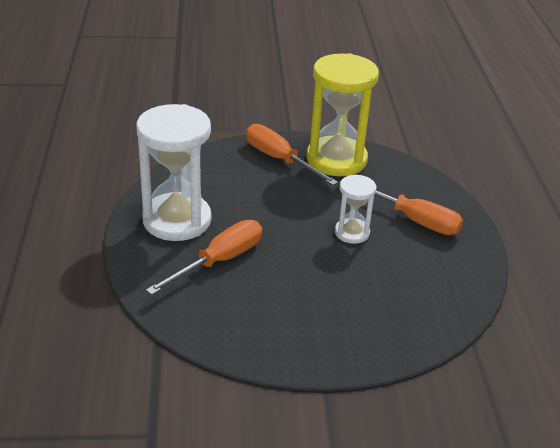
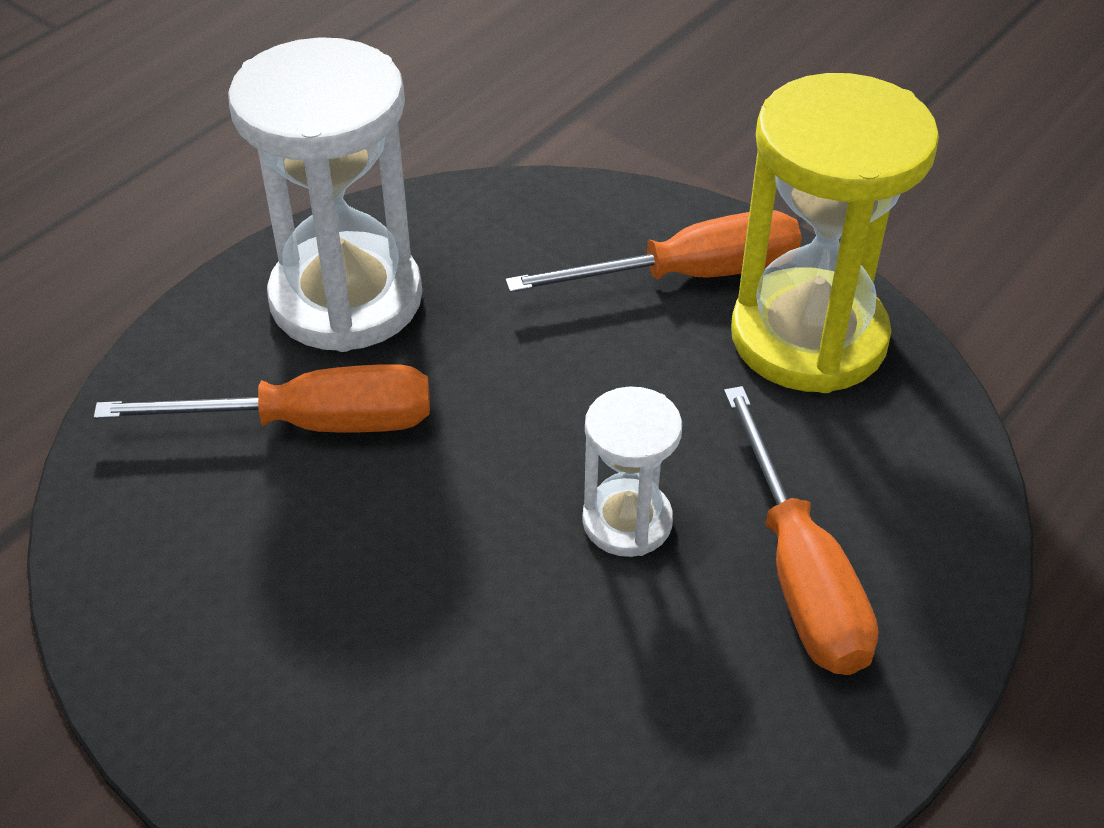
camera: 45 degrees right, 10 degrees up
(279, 159) = (689, 275): orange screwdriver -> orange screwdriver turned 75 degrees clockwise

